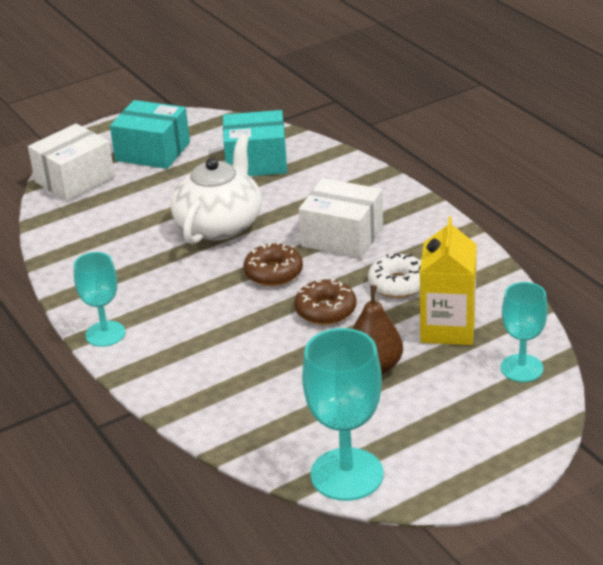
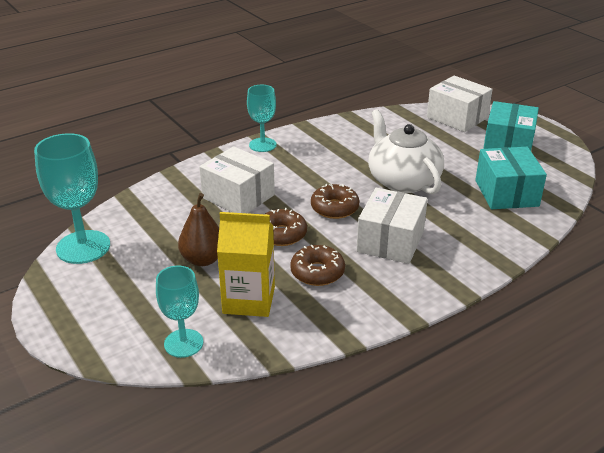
camera: 85 degrees right, 0 degrees up
(220, 224) = (402, 180): white teapot -> white teapot turned 135 degrees counterclockwise
(238, 348) = (238, 196): none -> white box
(398, 284) = (317, 272): white donut -> brown donut

